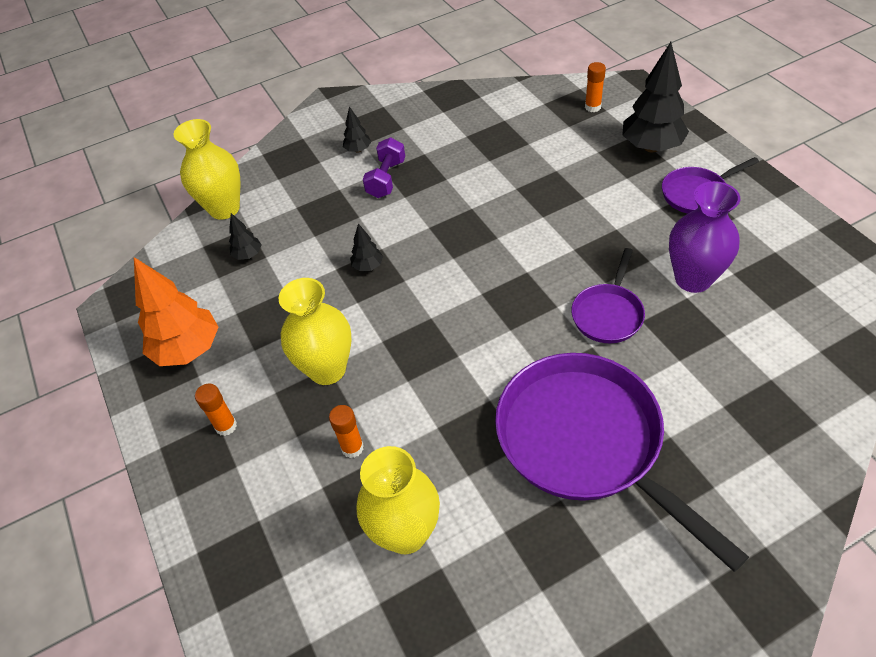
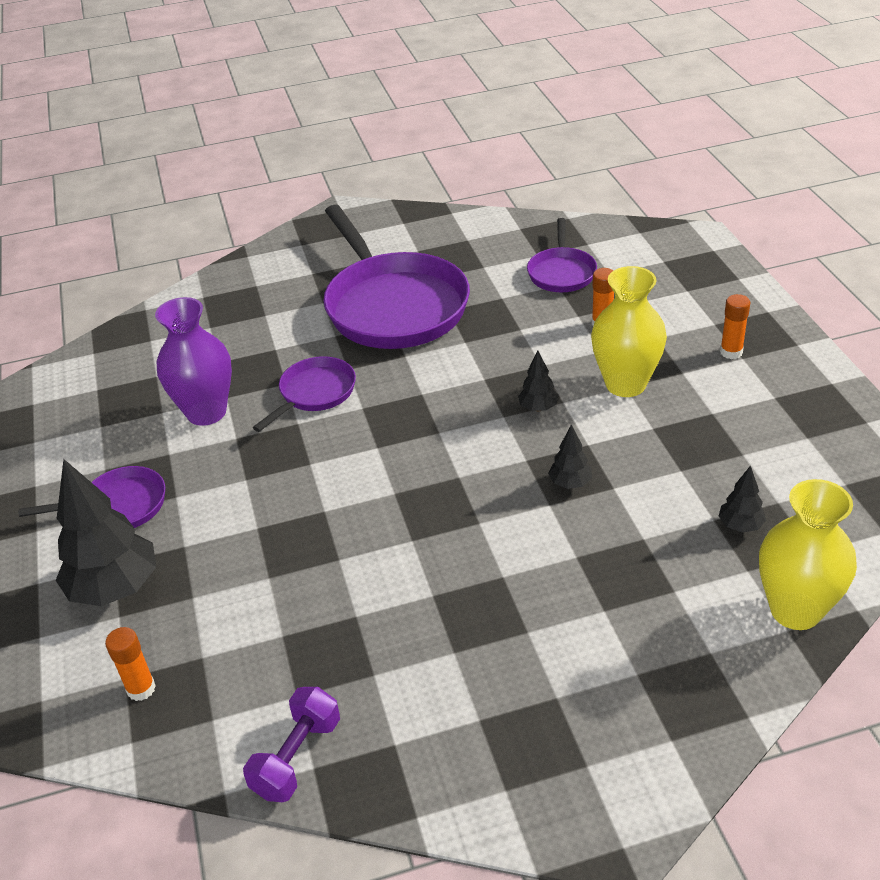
camera: 170 degrees left, 10 degrees down
(188, 350) = (794, 423): orange tree -> none
(358, 150) = (566, 685): black tree -> black tree (538, 408)
(386, 179) = (525, 613): purple dumbbell -> purple dumbbell (296, 757)
(405, 533) = (561, 272): yellow vase -> purple pan

